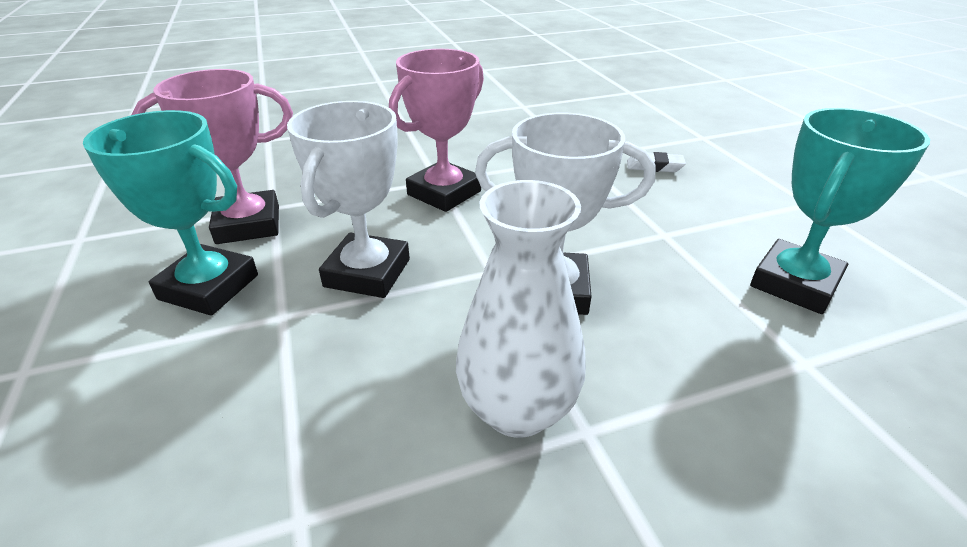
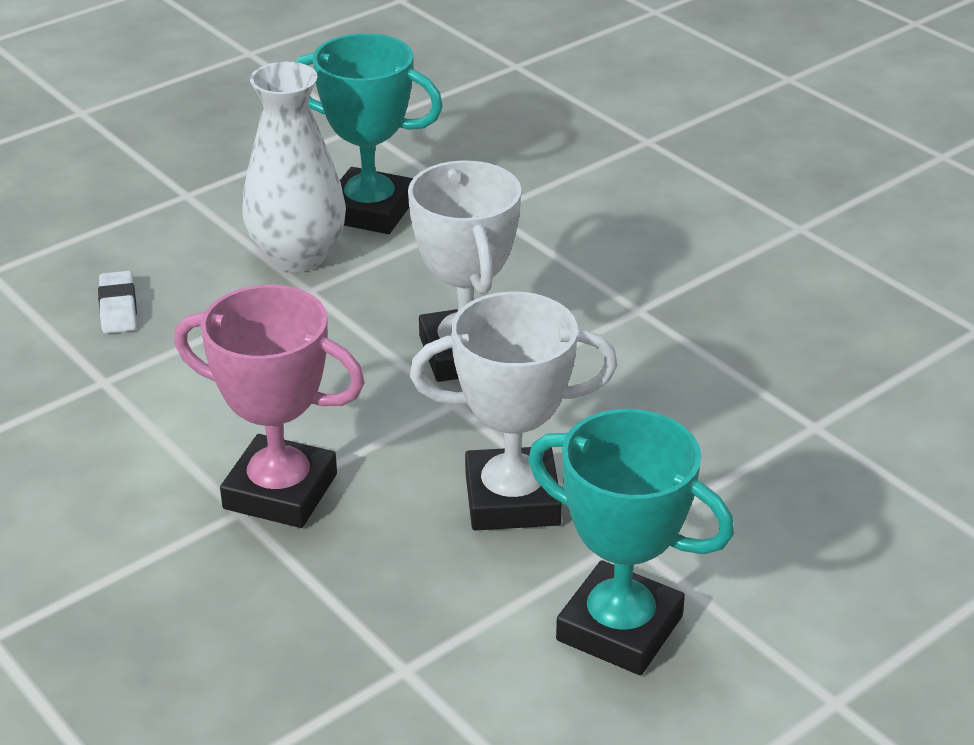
camera: 110 degrees left, 0 degrees up
(209, 287) = (619, 628): turquoise trophy -> turquoise trophy turned 60 degrees counterclockwise
(248, 224) = (466, 670): pink trophy -> none
(517, 409) = (641, 346): white vase -> white vase (297, 256)

